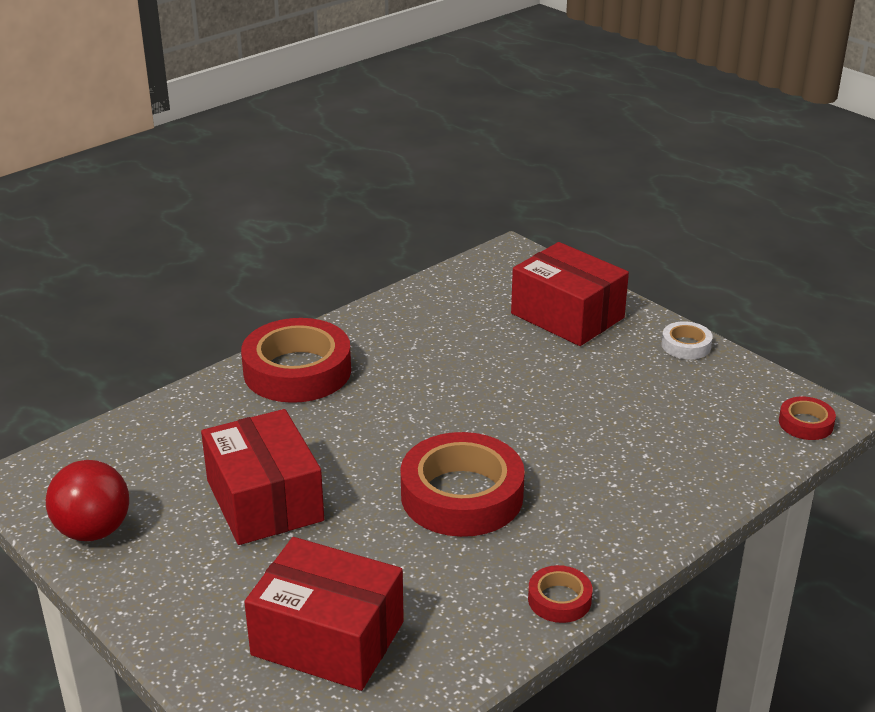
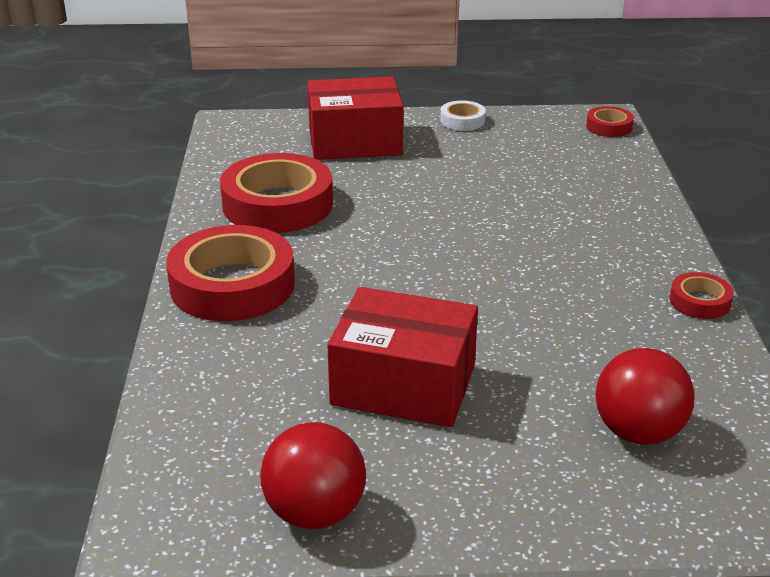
camera: 50 degrees left, 0 degrees up
(328, 638) = (638, 432): red box -> red ball
(462, 495) = (523, 285): red tape -> red tape (277, 204)

